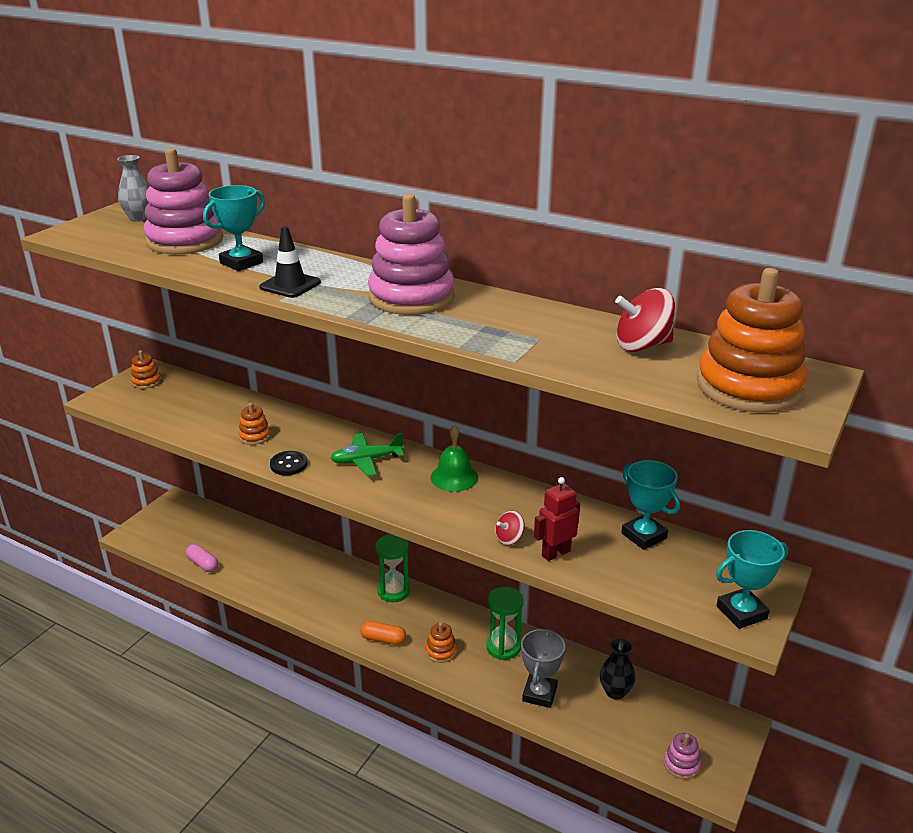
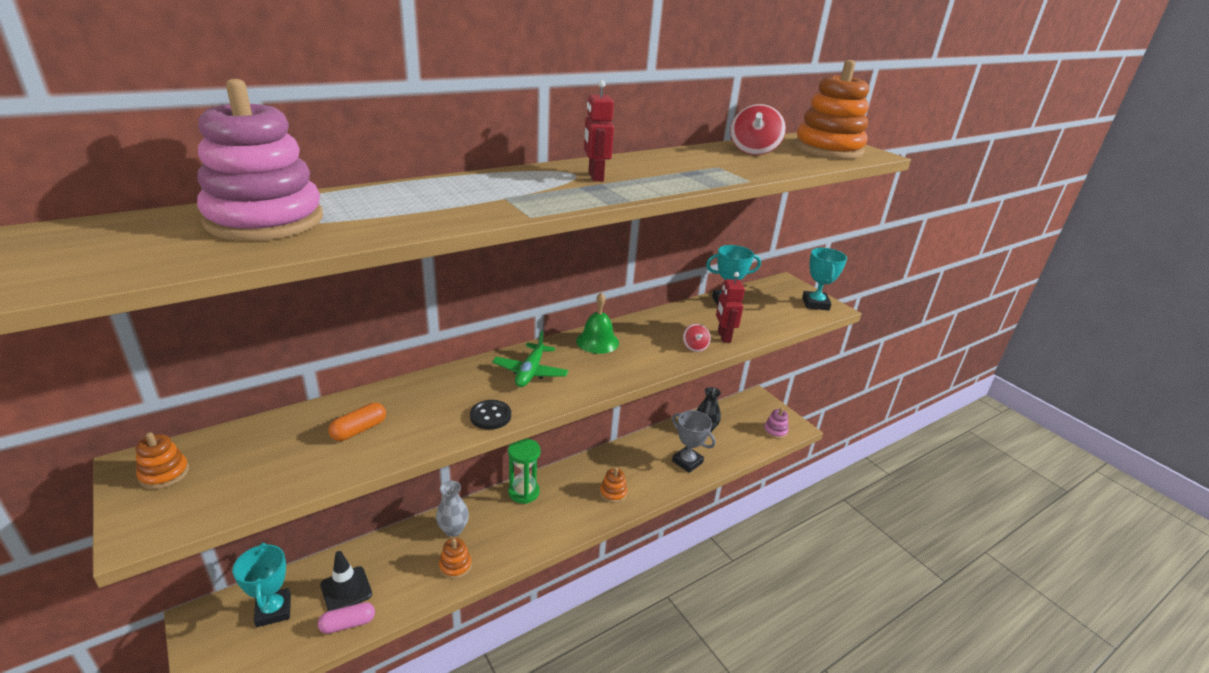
camera: 65 degrees left, 0 degrees up
(139, 218) = (109, 226): grey vase -> grey vase (453, 529)
(241, 263) = (398, 210): turquoise trophy -> turquoise trophy (273, 610)
(255, 436) = (412, 422): orange stacking toy -> orange stacking toy (455, 566)
(290, 285) = (498, 205): black traffic cone -> black traffic cone (346, 589)
(383, 639) = (575, 521): orange capsule -> orange capsule (359, 430)
(411, 297) = (595, 177): pink stacking toy -> red robot
(503, 647) = (632, 459): green hourglass -> none

